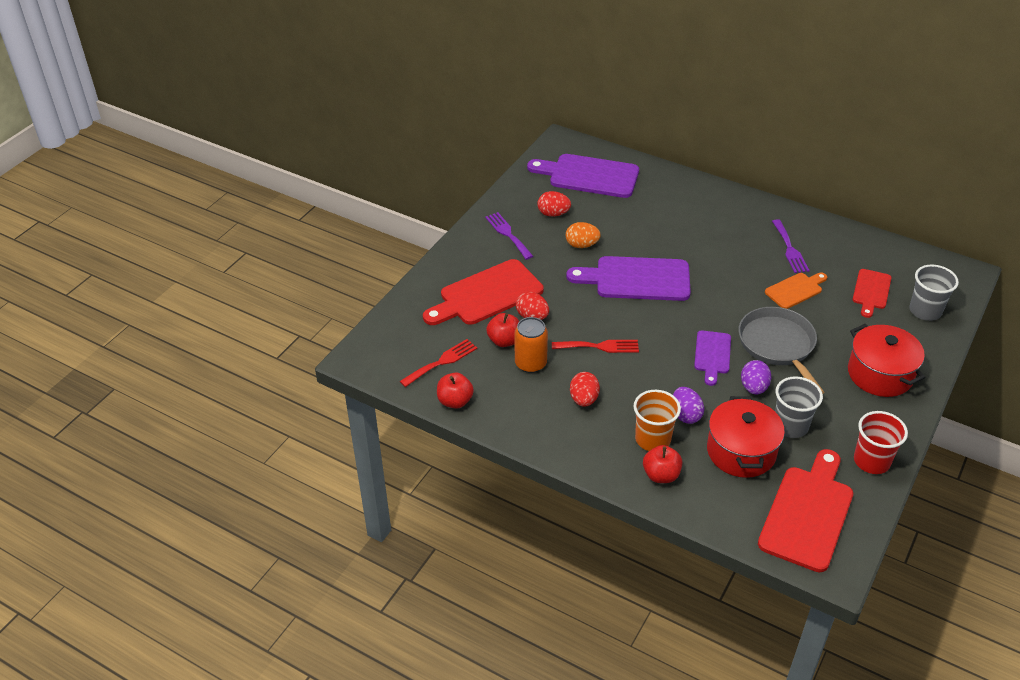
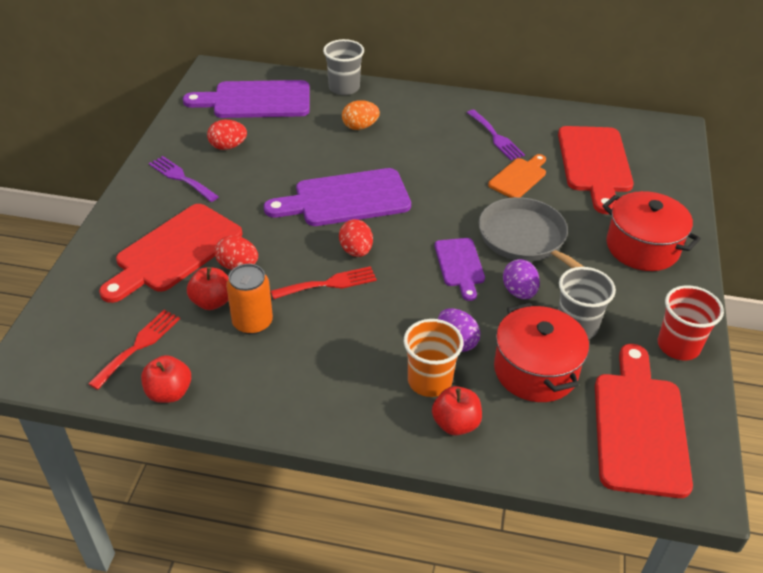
camera: 20 degrees left, 0 degrees up
(582, 245) = (271, 174): orange egg -> orange egg (360, 127)
(584, 399) = (331, 351): red egg -> red egg (356, 251)
(871, 291) = (594, 164): red cutting board -> red cutting board, size x1.80
(925, 311) = (655, 173): grey cup -> grey cup (344, 88)

